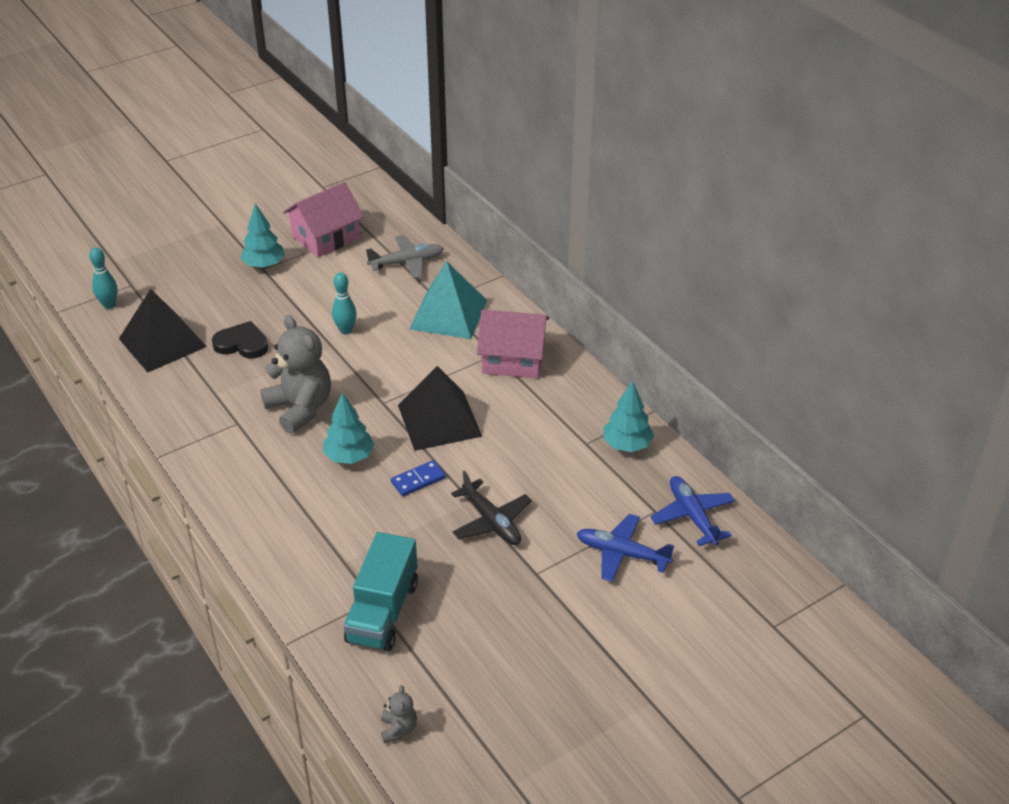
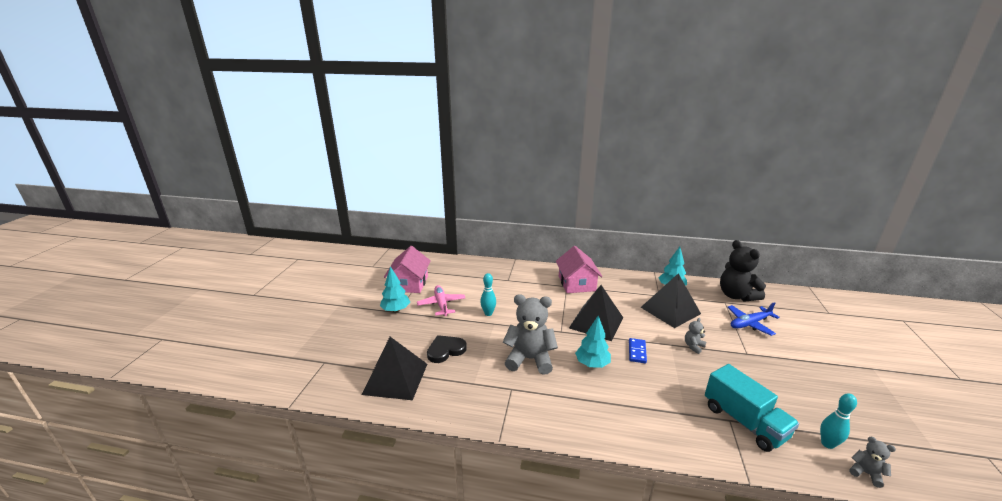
camera: 45 degrees left, 15 degrees down
(109, 305) = (324, 381): turquoise bowling pin -> turquoise bowling pin (827, 444)
(317, 287) = (441, 304): none -> pink plane
(407, 262) = (467, 274): grey plane -> none
(448, 314) = (521, 282): turquoise pyramid -> none
(491, 521) = (693, 346): black plane -> grey teddy bear
(513, 359) = (576, 283): pink house -> pink house turned 60 degrees counterclockwise
(557, 469) = (670, 310): none -> black pyramid
(692, 516) = (736, 296): blue plane -> black teddy bear

